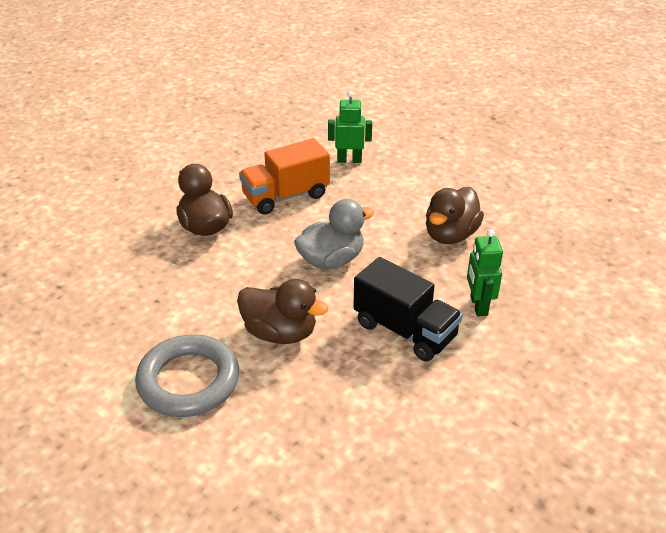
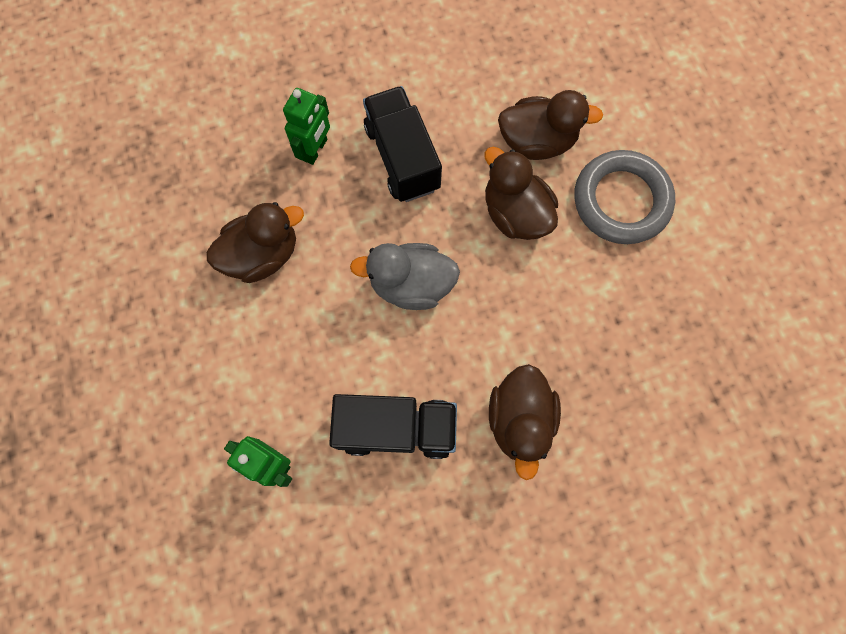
camera: 150 degrees left, 35 degrees up
(286, 196) = (396, 428): orange truck -> black truck
(295, 394) = (537, 141): none -> brown duck

